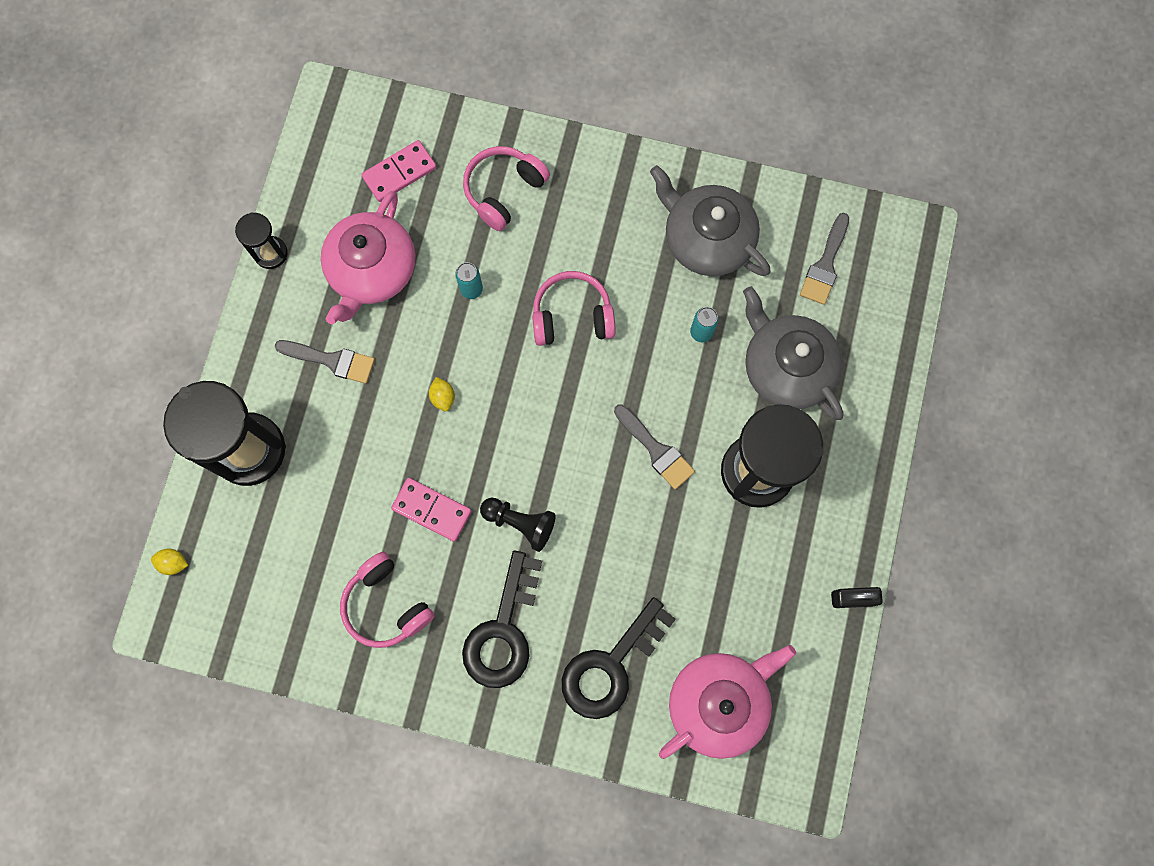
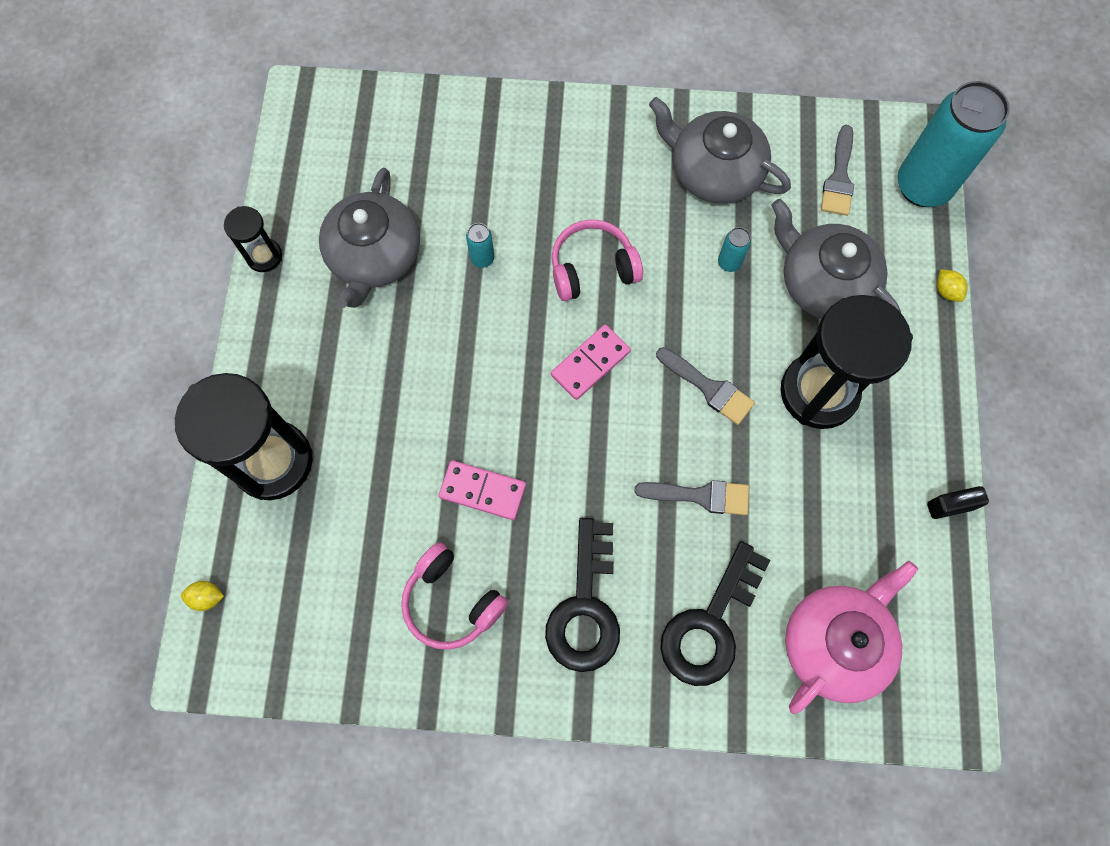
camera: 10 degrees left, 5 degrees down
(331, 360) = (346, 354): grey brush -> grey brush (700, 496)
(372, 270) = (374, 256): pink teapot -> grey teapot
(399, 173) = (386, 157): pink domino -> pink domino (590, 363)
(443, 397) = (473, 372): yellow lemon -> yellow lemon (946, 291)
(504, 191) = (497, 157): pink headphones -> none
(520, 523) = (581, 488): black pawn -> none
(903, 287) = (922, 186): none -> turquoise can

